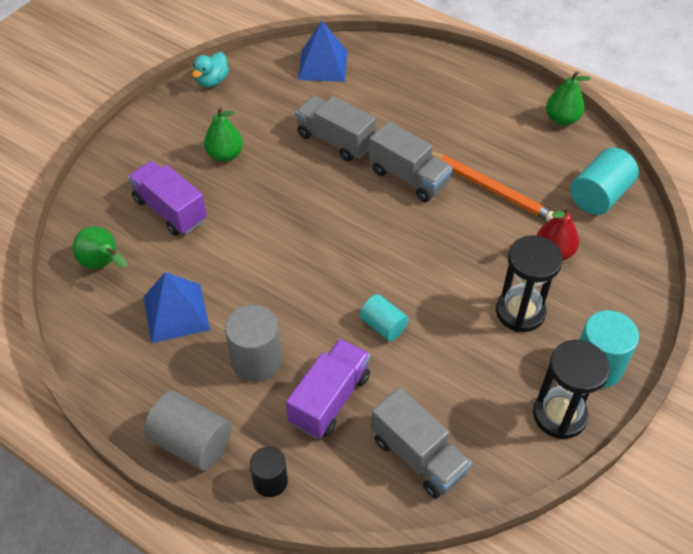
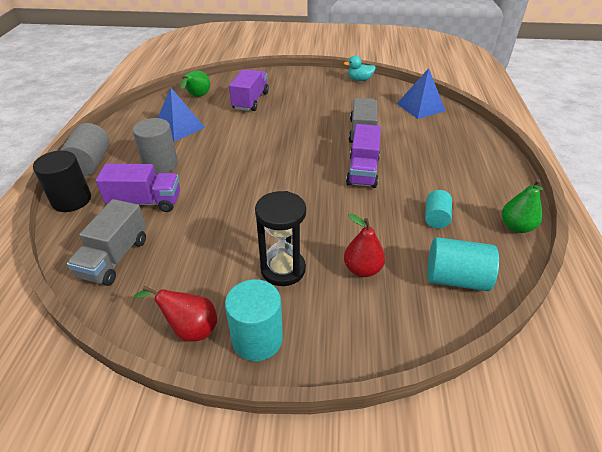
camera: 60 degrees right, 10 degrees down
(225, 155) = (308, 102): green pear -> none
(270, 481) = (72, 200): black cylinder -> black cylinder, size x1.60
(383, 326) = (220, 204): turquoise cylinder -> turquoise cylinder (436, 218)
(408, 177) = (362, 171): grey truck -> purple truck
(490, 189) = (393, 212): orange pencil -> none
(559, 415) = (190, 329): black hourglass -> red pear

